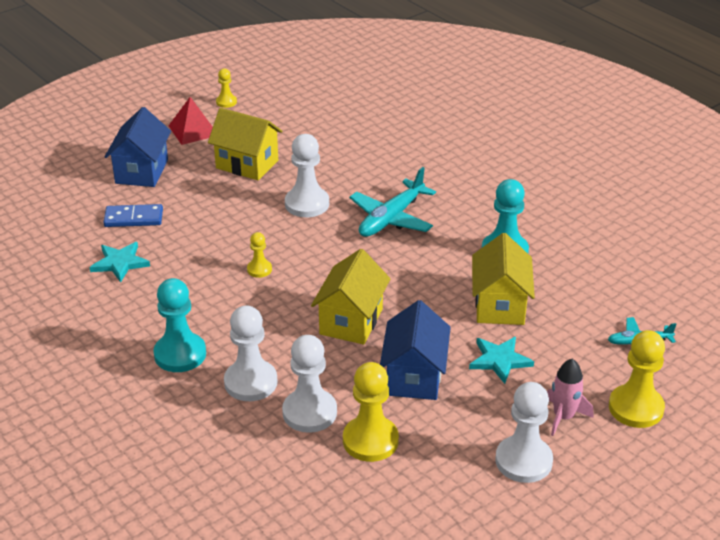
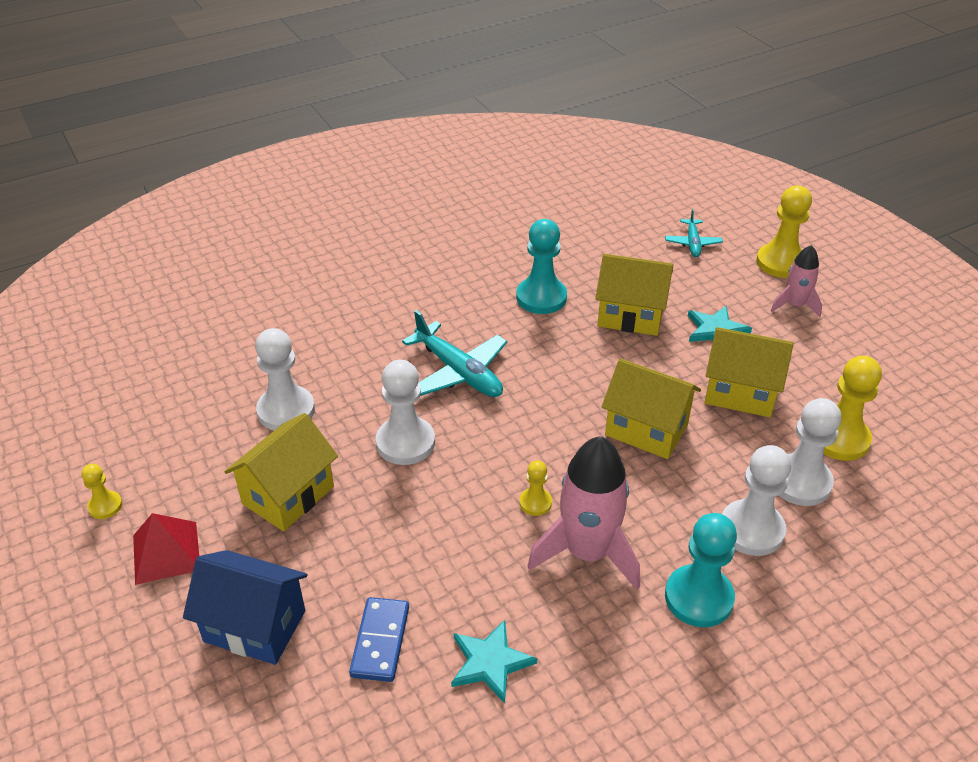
camera: 80 degrees left, 5 degrees up
(215, 297) = (587, 552): none -> pink rocket
(414, 376) = (740, 393): blue house -> yellow house
(523, 461) = (855, 339): white pawn -> white pawn (286, 410)

